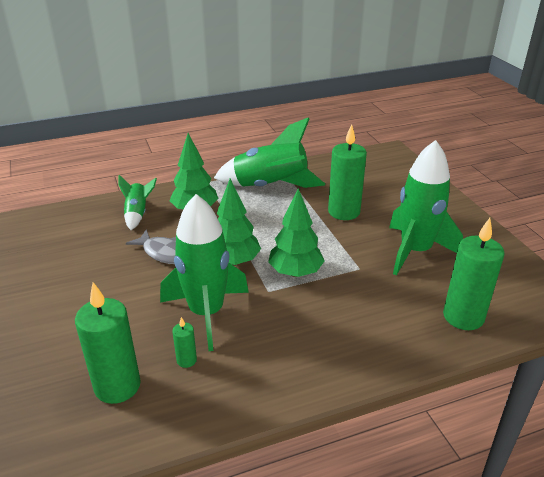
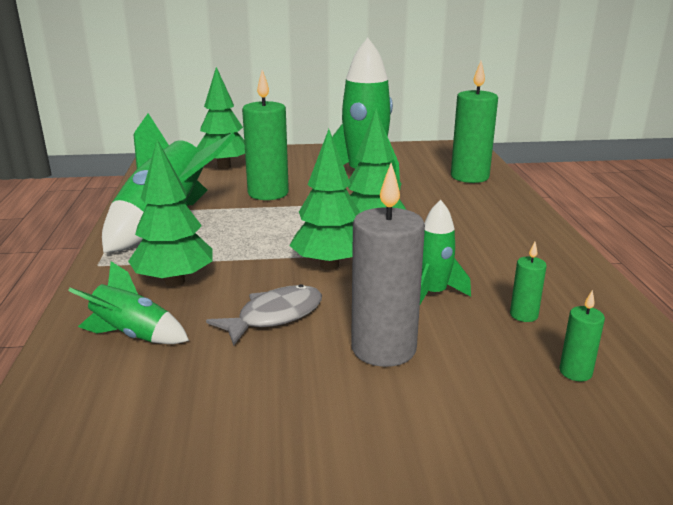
camera: 75 degrees left, 10 degrees down
(117, 386) = (575, 372): green candle -> green candle, size x0.46
(135, 299) = (383, 349): none -> grey candle
(206, 313) = (433, 294): green rocket -> green rocket, size x0.51
(385, 181) = (224, 167): none -> green tree

